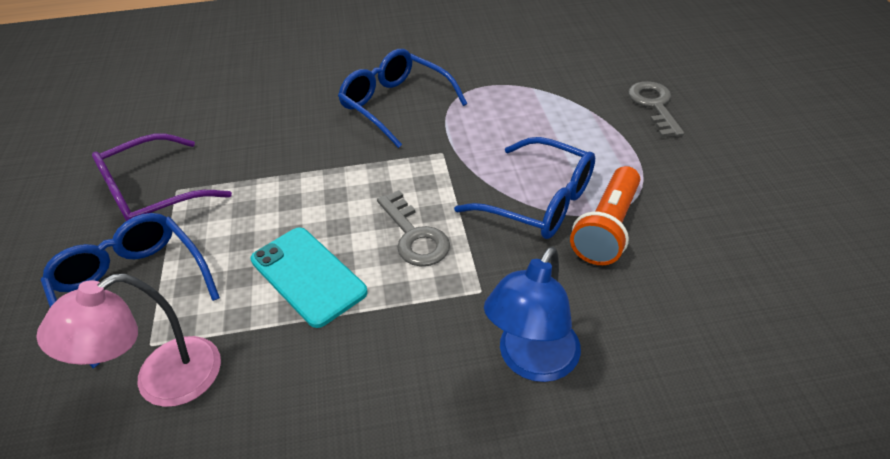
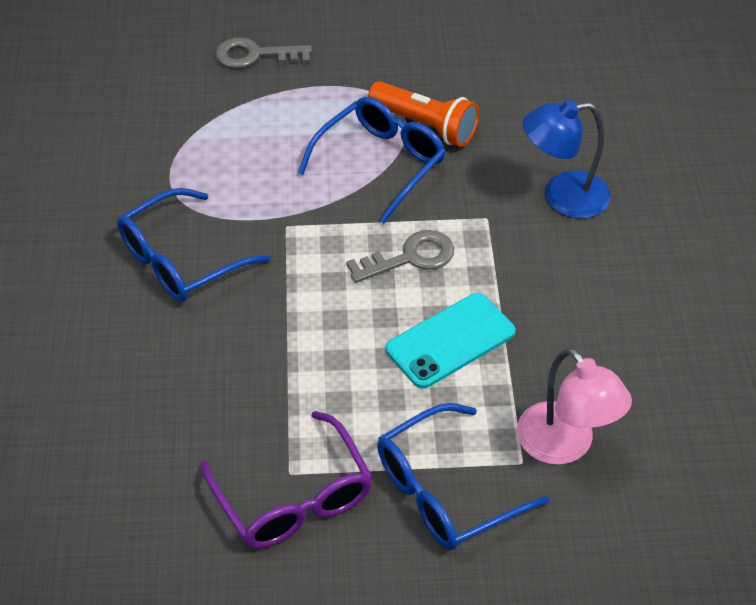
camera: 85 degrees left, 5 degrees up
(532, 361) = (562, 197): blue lamp -> blue lamp turned 135 degrees clockwise

